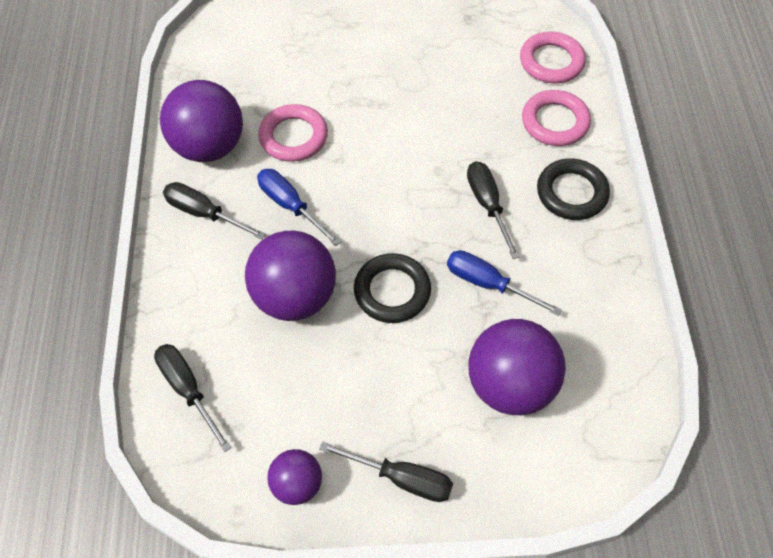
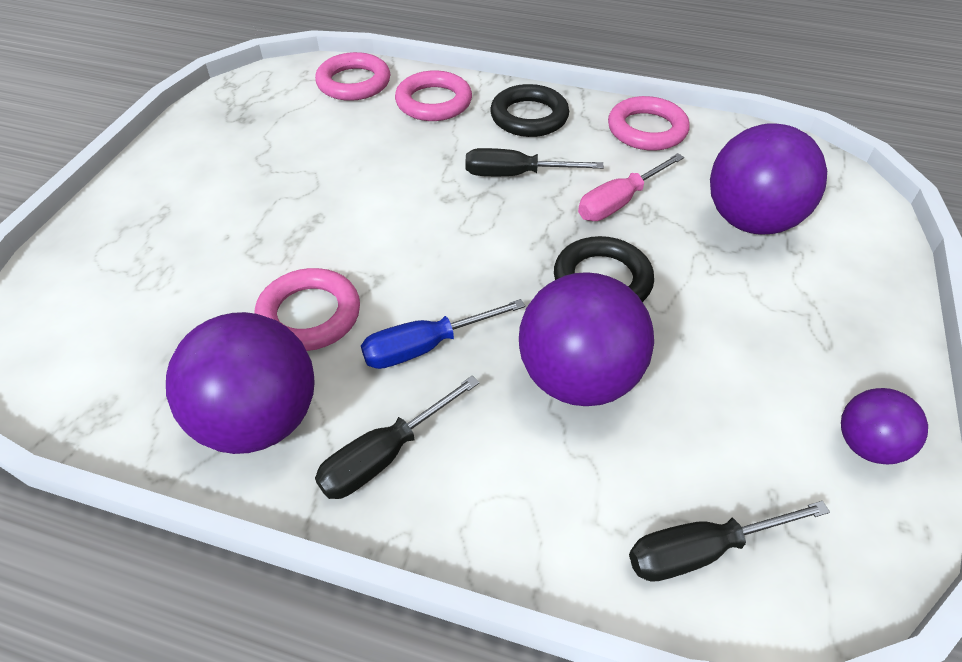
camera: 70 degrees left, 10 degrees down
(401, 478) = (860, 338): black screwdriver -> none
(488, 284) = (619, 202): blue screwdriver -> pink screwdriver
(602, 285) = (647, 129): none -> pink ring

